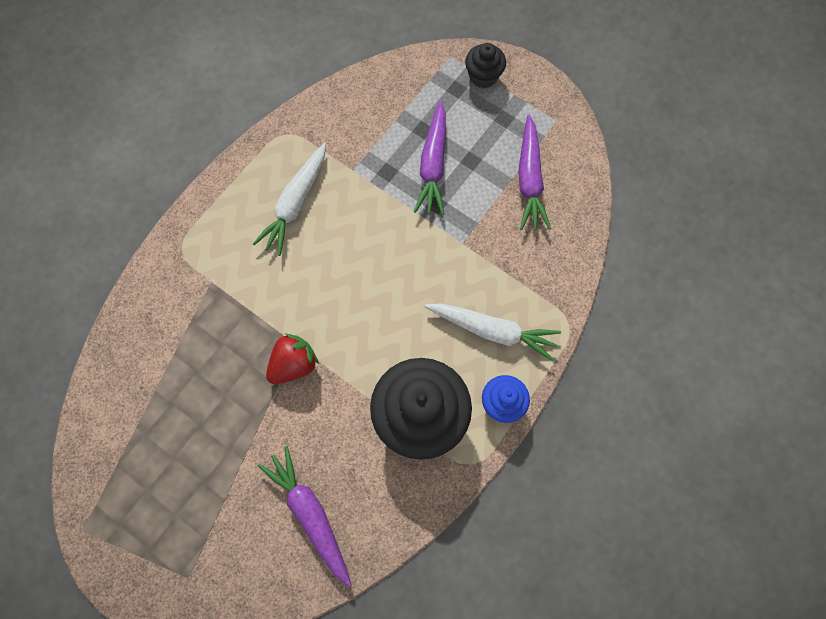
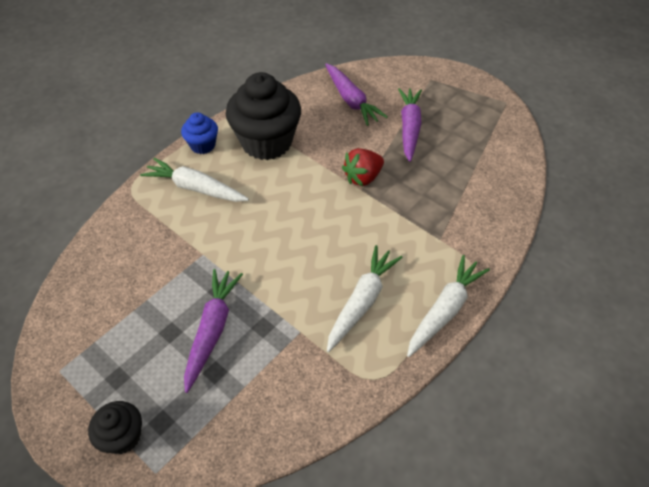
camera: 175 degrees left, 20 degrees down
(216, 201) = (445, 310): none -> white carrot
(529, 180) = (116, 307): purple carrot -> purple carrot (409, 128)

